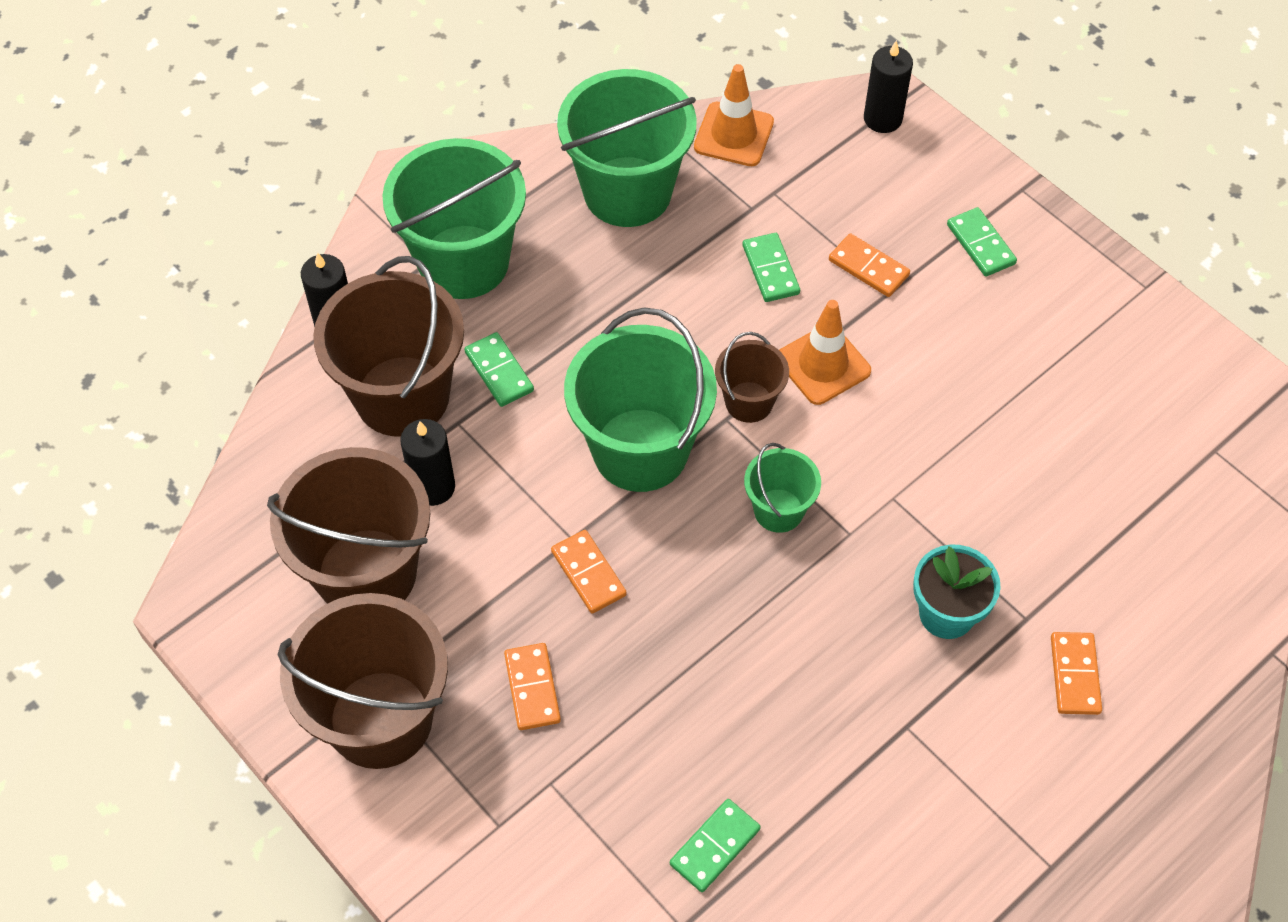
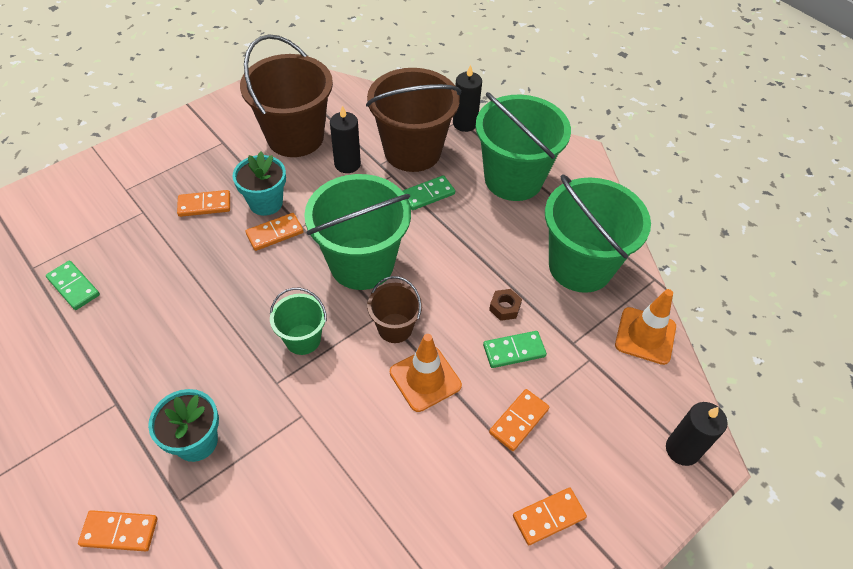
camera: 90 degrees right, 5 degrees down
(380, 719) = (204, 143): brown bucket -> none
(524, 596) = (266, 203): none -> turquoise flower pot
(704, 278) = (504, 307): none -> brown nut
(980, 244) = (548, 517): green domino -> orange domino

